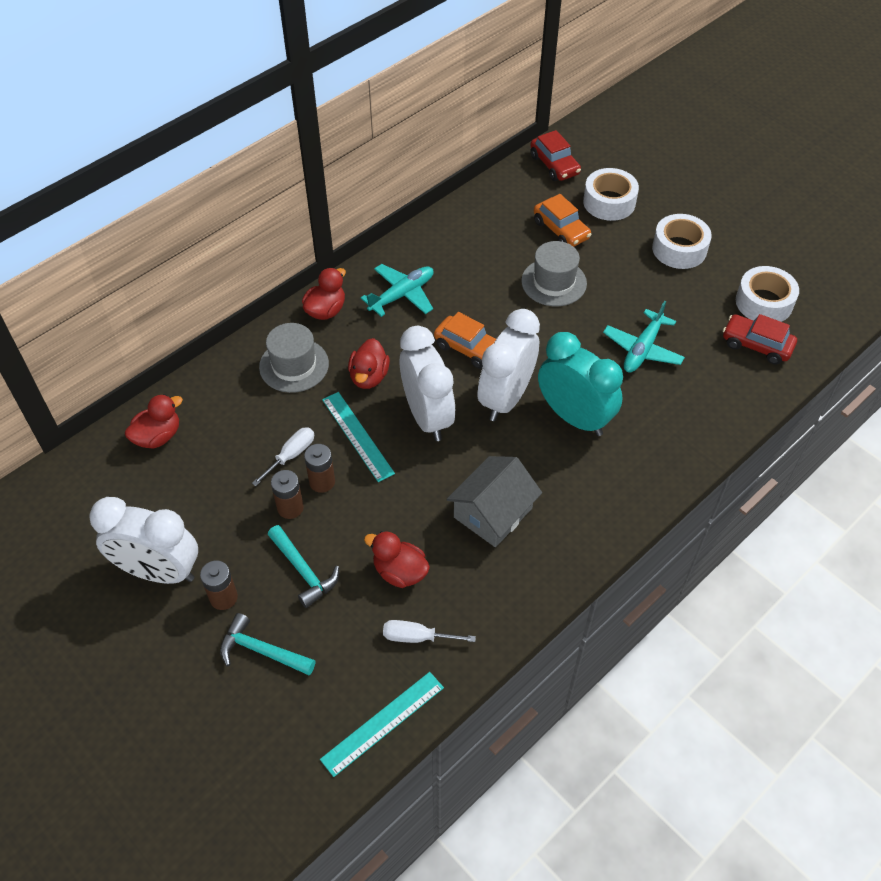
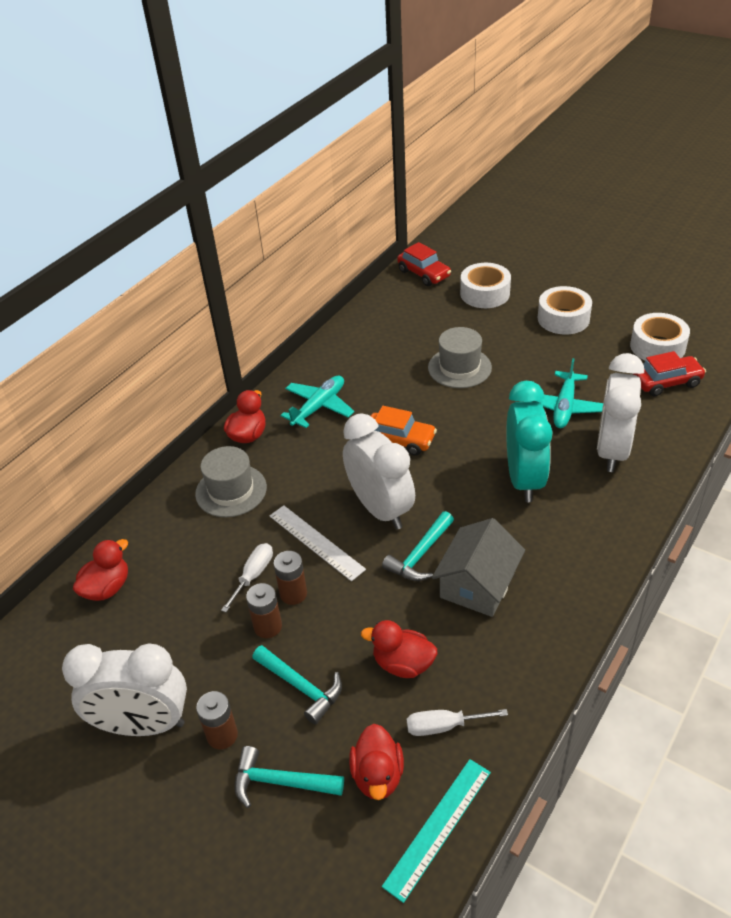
camera: 10 degrees left, 10 degrees down
(358, 436) = (316, 542): turquoise ruler -> white ruler
(369, 377) = (310, 485): red duck -> red duck (377, 775)
(449, 471) = (420, 555): none -> turquoise hammer
(506, 398) = (452, 476): white clock -> white clock (612, 451)
(561, 230) = (450, 324): orange car -> none
(574, 417) = (524, 479): turquoise clock -> turquoise clock turned 60 degrees clockwise
(756, 345) = (666, 382): red car -> red car turned 150 degrees clockwise

